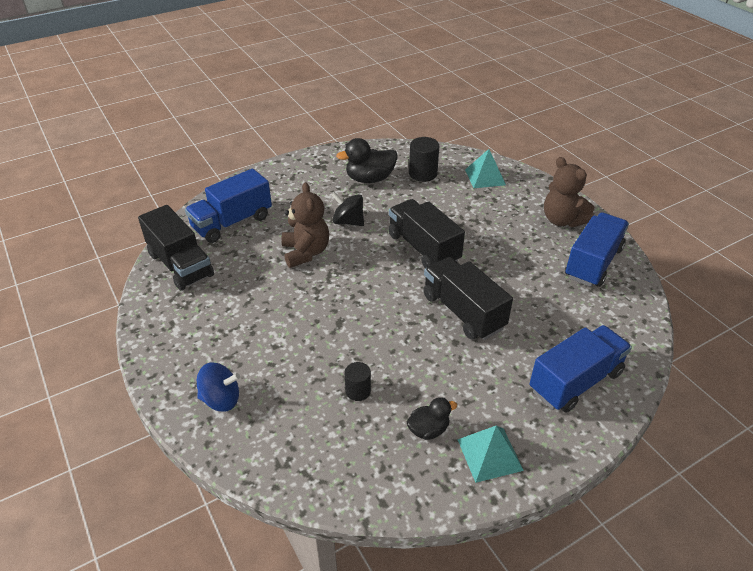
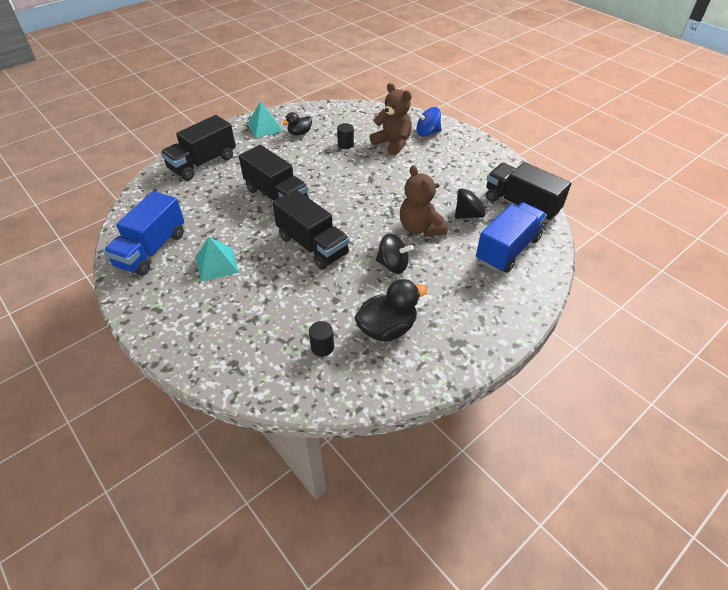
camera: 170 degrees right, 5 degrees up
(246, 261) = (469, 215): none -> black spinning top
(423, 174) = (322, 347): black cylinder -> black cylinder, size x0.63
(485, 177) = (241, 352): turquoise pyramid -> turquoise pyramid (217, 264)
(562, 220) = (163, 296): brown teddy bear -> brown teddy bear (392, 143)
(575, 381) = (203, 163): blue truck -> black truck

